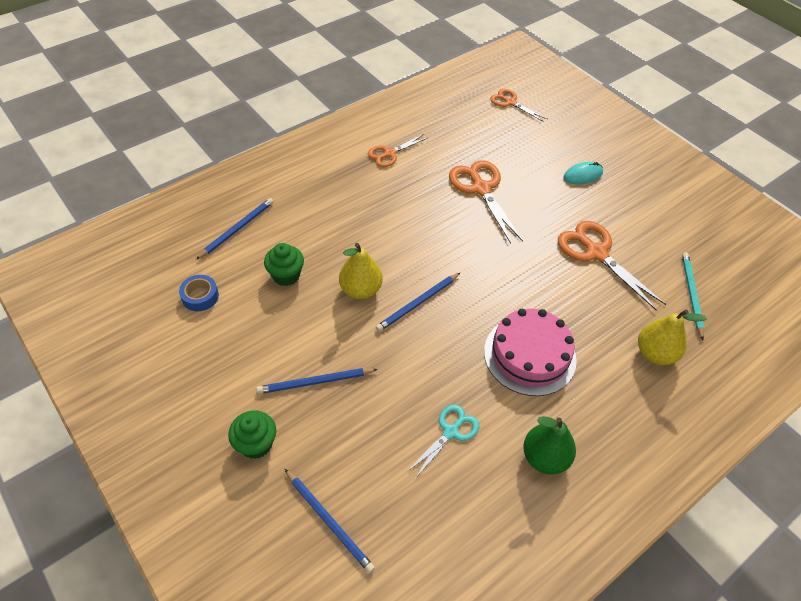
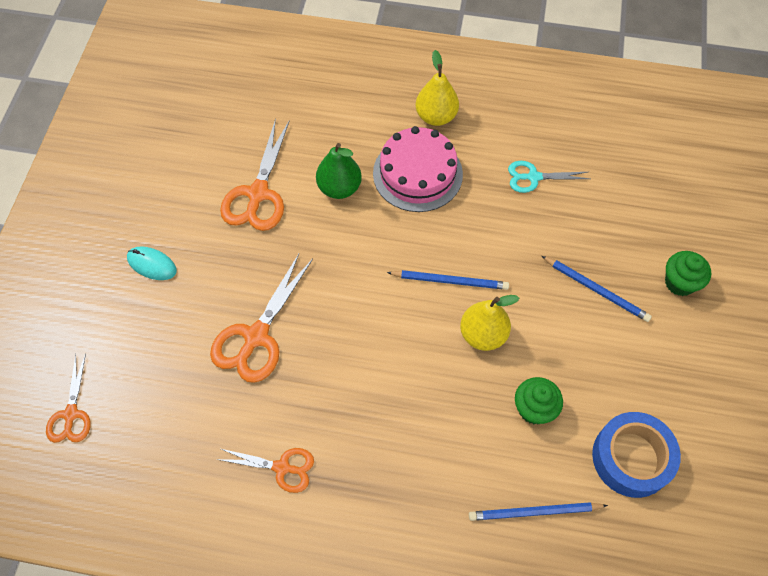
camera: 130 degrees left, 10 degrees up
(200, 296) = (631, 458): blue tape -> blue tape, size x1.79
(329, 521) = (668, 196): blue pencil -> none
(545, 457) = (491, 116): green pear -> green pear (339, 188)
(655, 353) = (333, 103): yellow pear -> yellow pear (436, 116)
(691, 295) = (245, 110): turquoise pencil -> none

